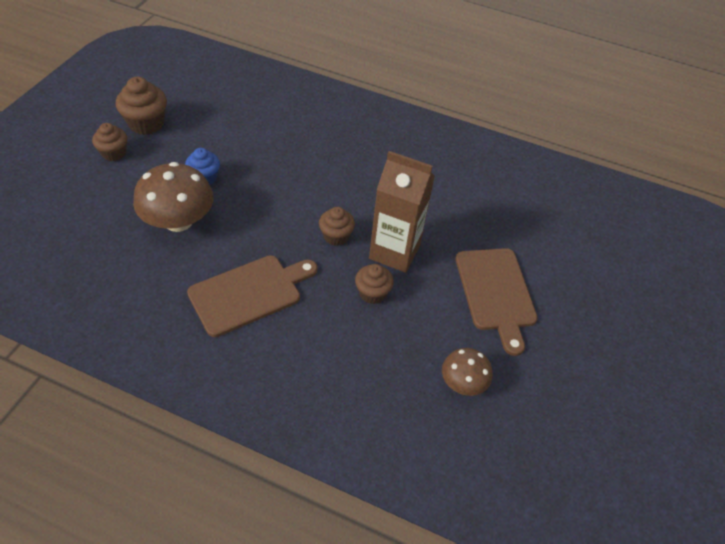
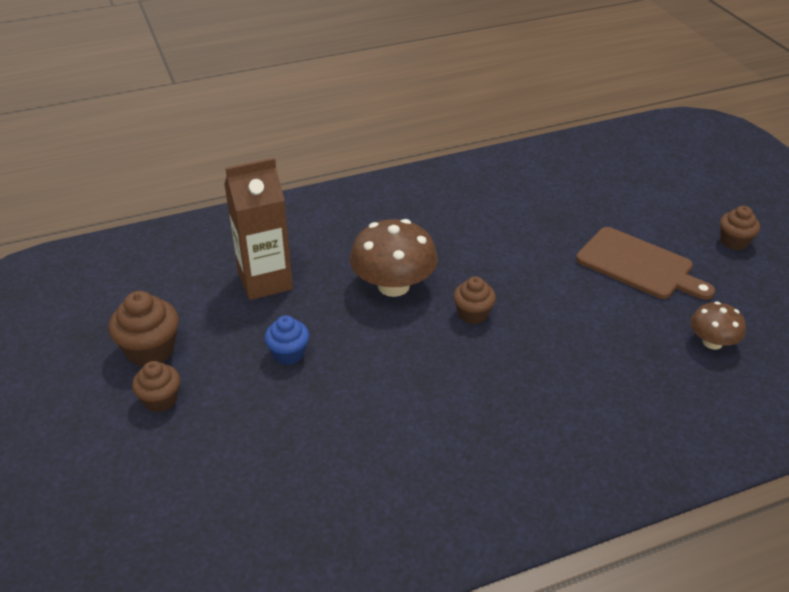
camera: 40 degrees left, 10 degrees down
(178, 221) = (324, 406): brown mushroom -> brown mushroom (393, 286)
(249, 293) = (478, 411): brown cutting board -> none
(372, 293) = (564, 333): brown cupcake -> brown cupcake (734, 242)
(394, 252) = (532, 291): brown carton -> brown carton (265, 281)

